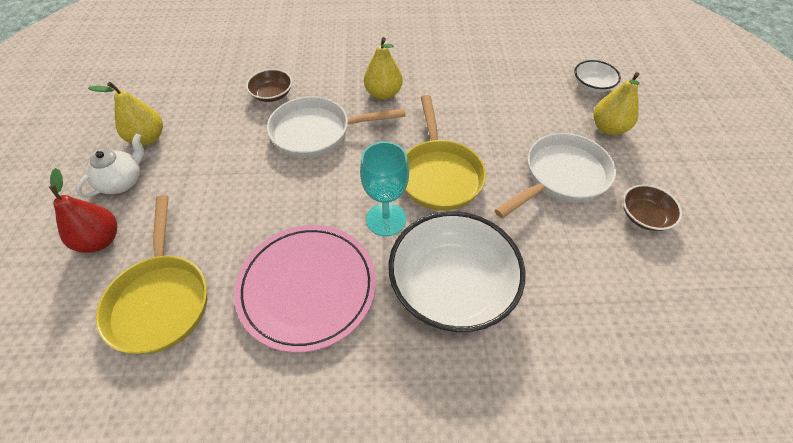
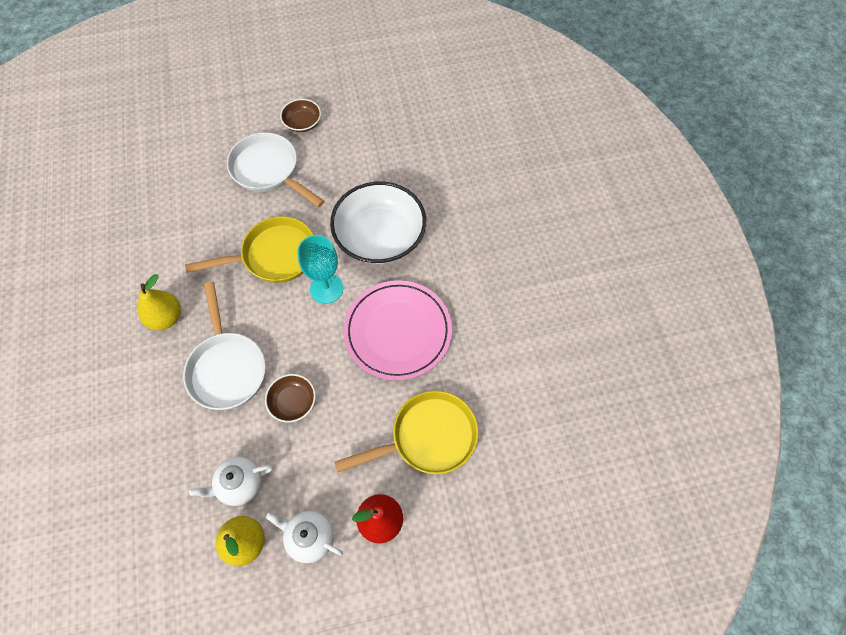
camera: 100 degrees left, 10 degrees up
(200, 137) = (239, 484): none -> white teapot
(272, 94) = (168, 430): brown bowl -> brown bowl (293, 402)
(592, 85) = (152, 145): white bowl -> none
(608, 128) = (210, 137): yellow pear -> none

